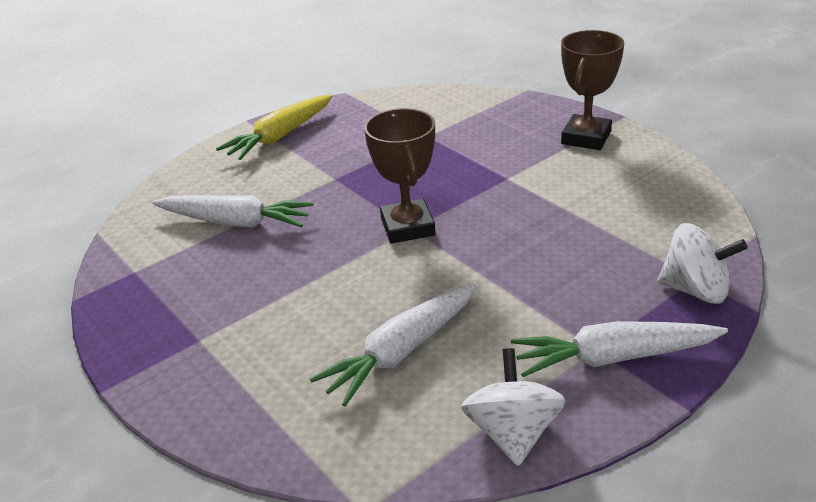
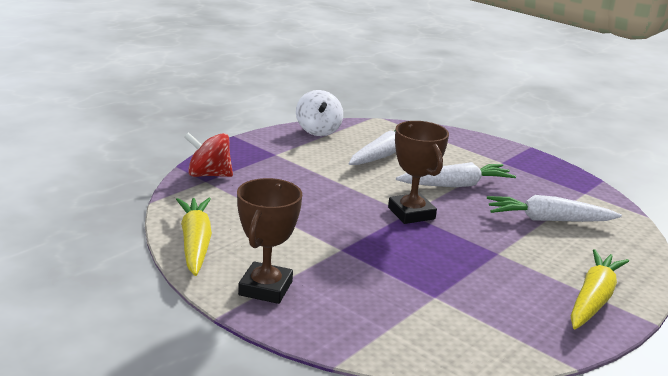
camera: 165 degrees right, 10 degrees down
(614, 358) = (266, 150): white carrot -> white carrot (455, 185)
(670, 179) = (195, 243): none -> yellow carrot
(695, 290) = (209, 175): white spinning top -> red spinning top

